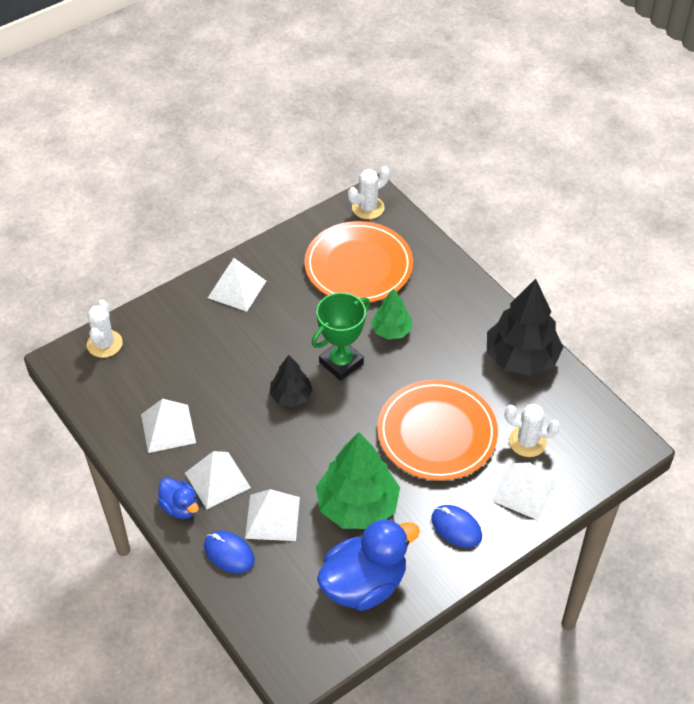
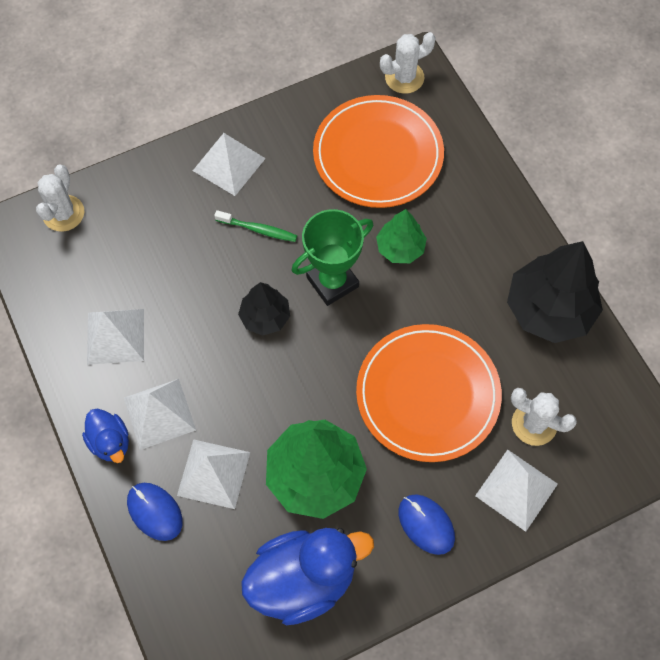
camera: 10 degrees right, 15 degrees up
(271, 333) = (258, 229): none -> green toothbrush

